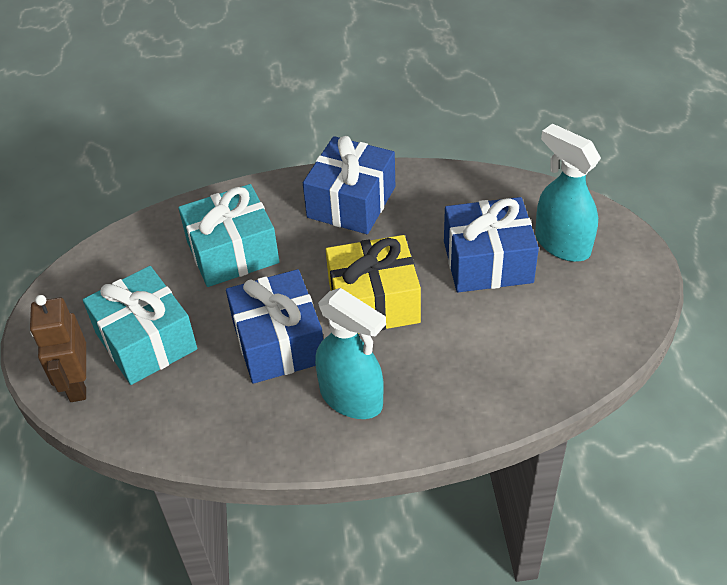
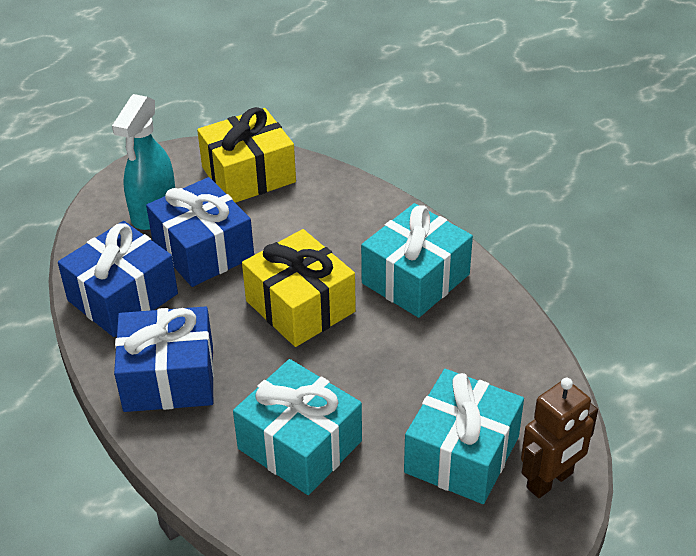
camera: 120 degrees left, 5 degrees down
(278, 342) = (391, 351): blue gift -> blue gift (122, 297)
(352, 398) = (415, 279): turquoise spray bottle -> turquoise gift
(585, 328) = (248, 174): none -> yellow gift

